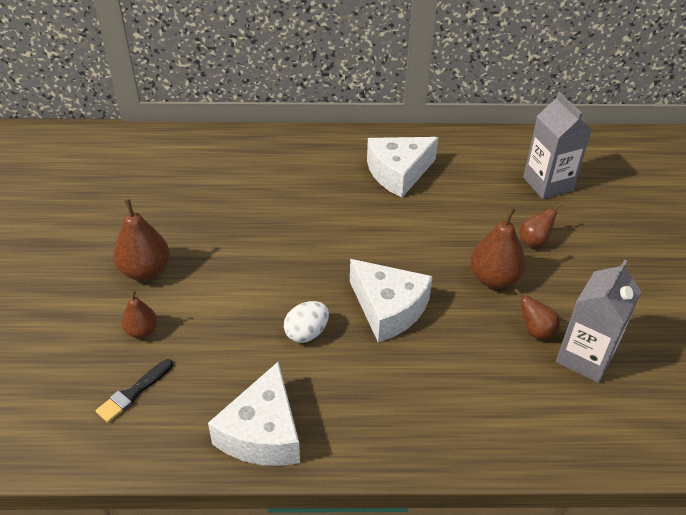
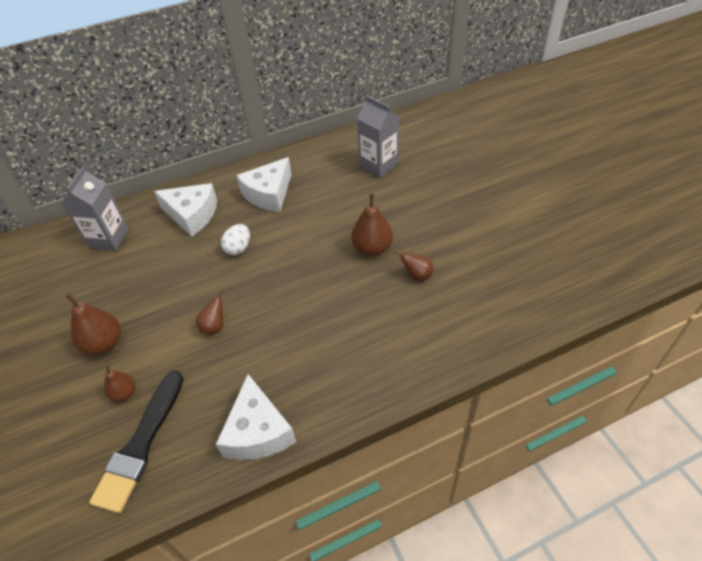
camera: 20 degrees left, 5 degrees up
(133, 392) = (141, 444): black brush -> black brush, size x2.00
(306, 333) = (256, 342): white egg -> white egg (238, 248)
(388, 309) = (308, 299): white cheese -> white cheese (192, 215)
(534, 241) = (387, 211): brown pear -> brown pear (214, 326)
(585, 357) = (457, 281): grey carton -> grey carton (109, 238)

